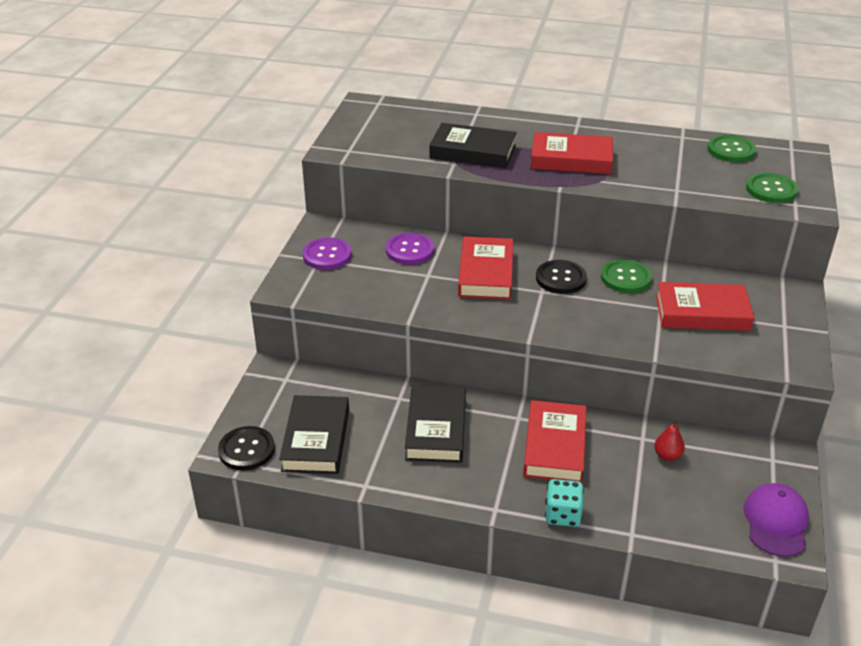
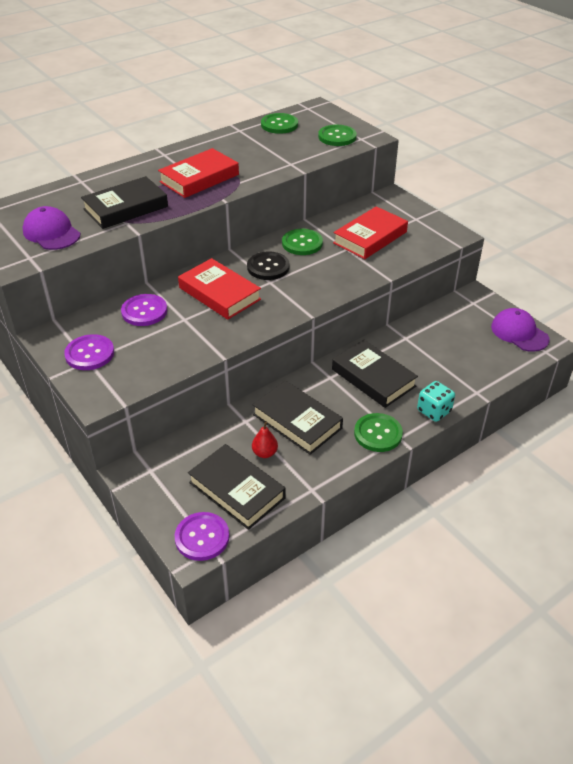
camera: 50 degrees left, 5 degrees up
(247, 450) = (202, 537): black button -> purple button
(391, 141) = (51, 233): none -> purple cap
(483, 491) = (378, 434): none -> green button
(554, 446) = (373, 378): red book -> black book
(667, 456) = (430, 338): red pear -> red pear (265, 453)

